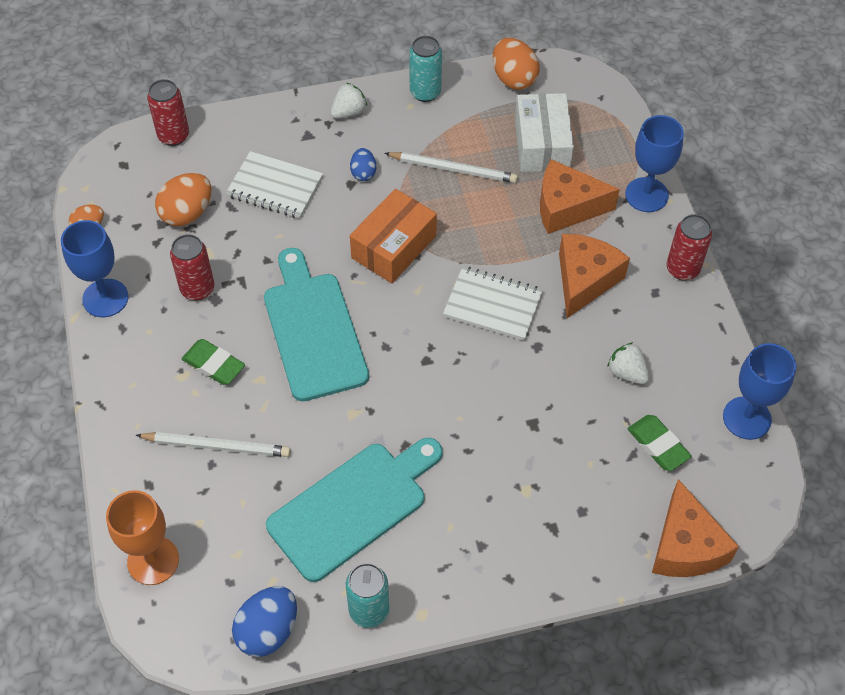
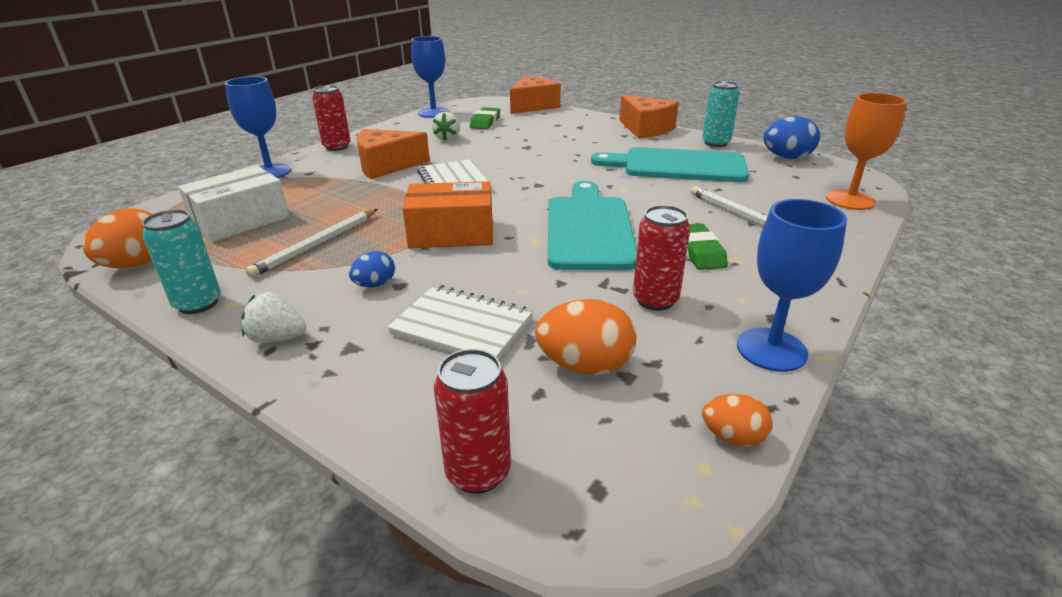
camera: 130 degrees left, 25 degrees down
(275, 187) = (462, 326): white notebook -> white notebook turned 45 degrees counterclockwise
(313, 330) = (589, 228): turquoise cutting board -> turquoise cutting board turned 150 degrees clockwise
(453, 169) = (317, 244): white pencil -> white pencil turned 120 degrees counterclockwise
(566, 207) = (315, 190): orange cheese -> orange cheese (646, 129)

